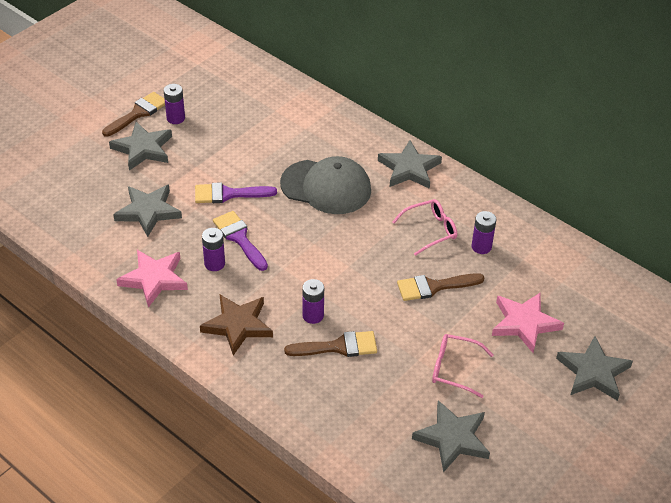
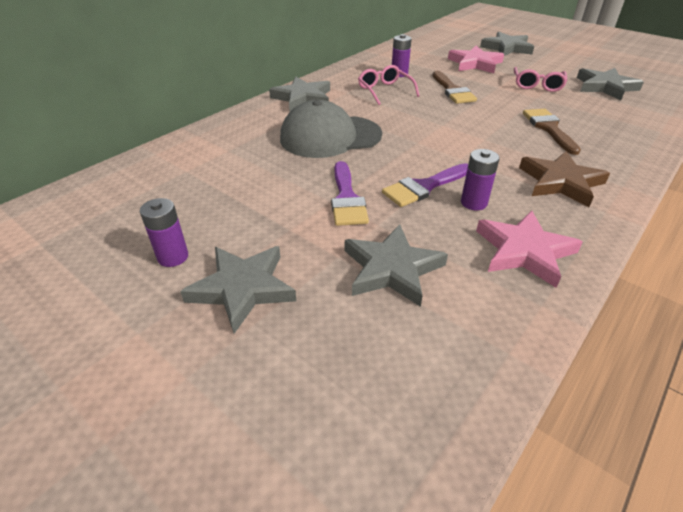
camera: 90 degrees left, 5 degrees down
(138, 113) = (143, 304): brown brush -> none
(313, 315) = (518, 141): purple battery -> none
(326, 187) = (330, 137): grey cap -> grey cap turned 120 degrees counterclockwise

